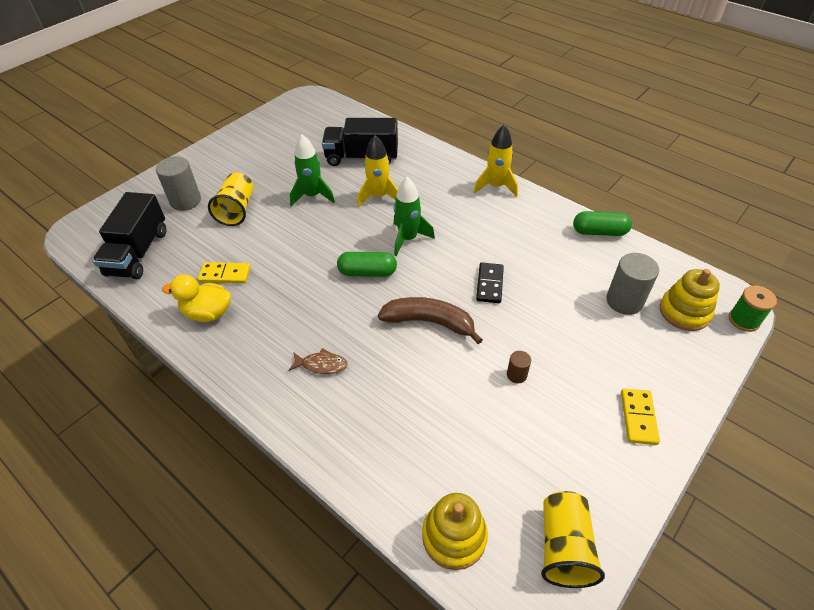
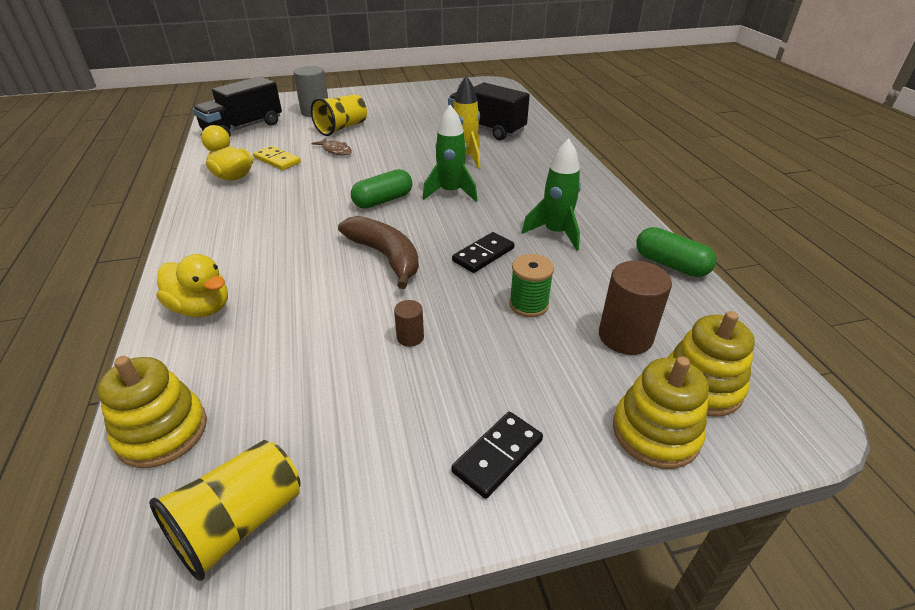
camera: 35 degrees right, 10 degrees down
(312, 196) = (410, 139): green rocket -> green rocket (555, 233)
(321, 365) = (257, 243): brown fish -> brown fish (335, 150)
(356, 442) = (202, 308): none -> yellow duck
(367, 272) = (383, 200): green capsule -> green capsule turned 75 degrees counterclockwise
(496, 186) = (591, 188): yellow rocket -> none
(624, 301) = (625, 336): grey cylinder -> brown cylinder
(638, 417) = (498, 456): yellow domino -> black domino
(690, 354) = (655, 432): none -> yellow stacking toy
(743, 320) = (792, 441): green spool -> green spool (528, 304)

